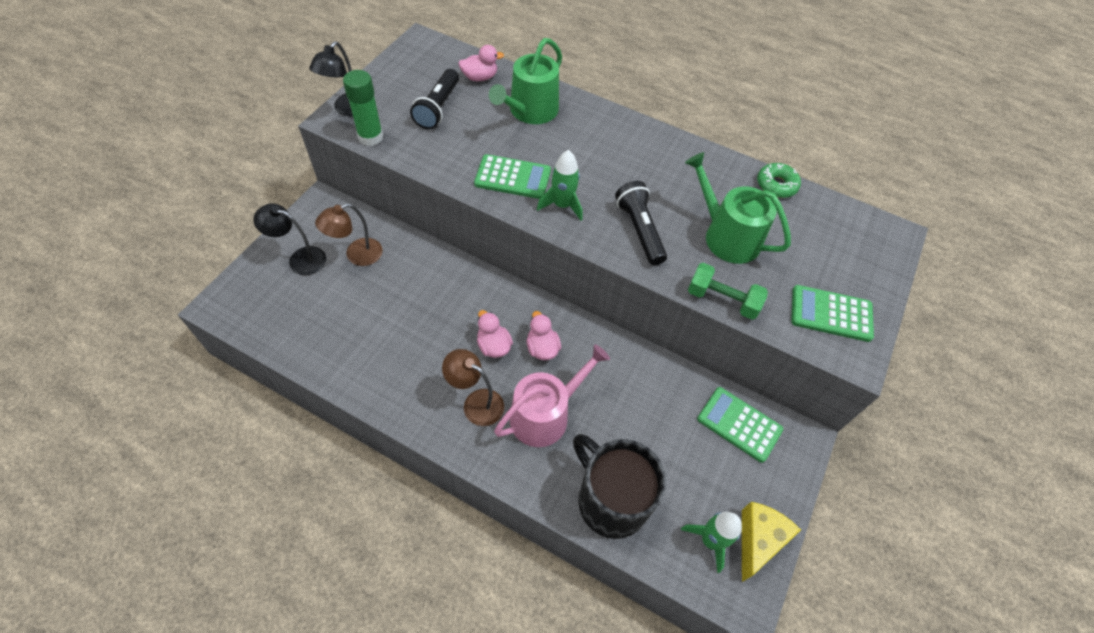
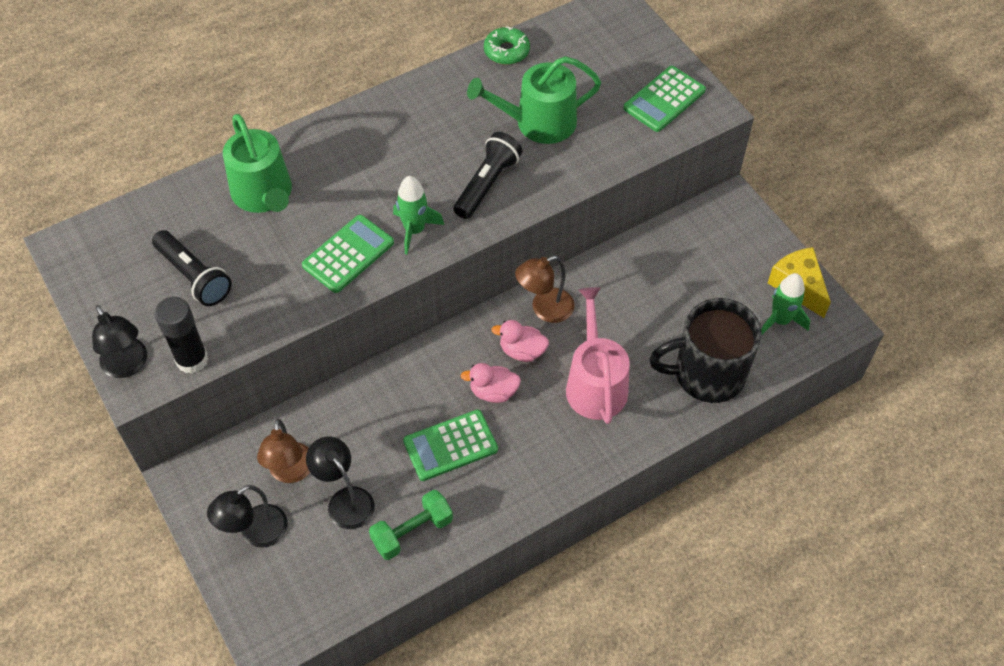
camera: 55 degrees left, 0 degrees up
(350, 297) = (345, 500): none -> black lamp
(370, 137) = (192, 360): green glue stick -> black glue stick
(476, 402) = (548, 436): brown lamp -> brown lamp (544, 309)
(480, 77) = (175, 216): pink duck -> none
(639, 230) = (487, 184): black flashlight -> black flashlight turned 105 degrees clockwise
(722, 300) = (603, 166): green dumbbell -> green dumbbell (412, 532)
(739, 424) = (693, 239): green calculator -> green calculator (450, 446)

